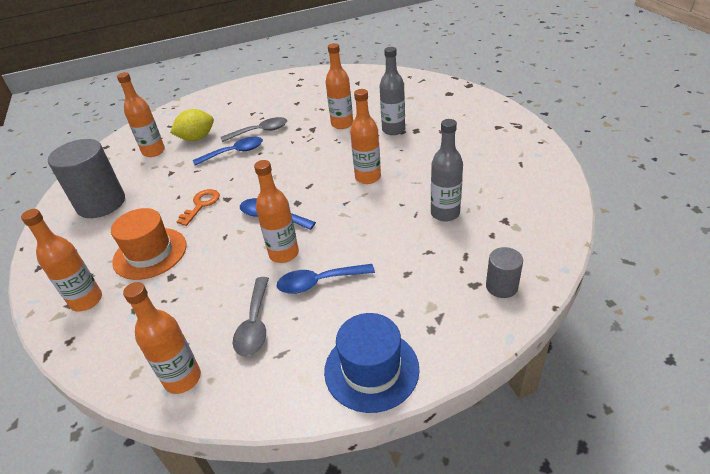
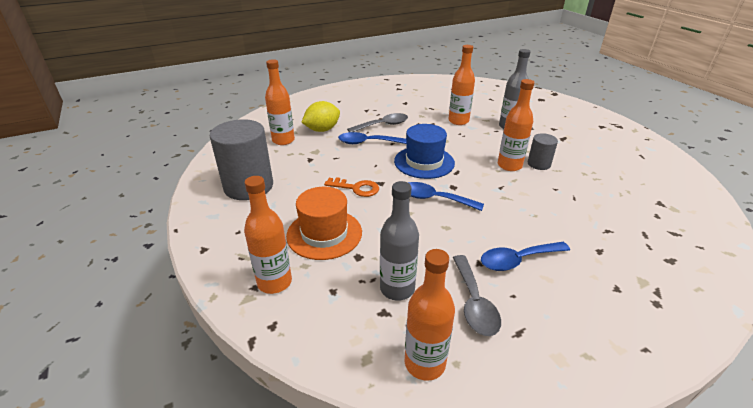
camera: 10 degrees left, 5 degrees down
(201, 205) = (356, 188): orange key -> orange key turned 90 degrees clockwise
(235, 152) = (367, 142): blue spoon -> blue spoon turned 150 degrees counterclockwise
(284, 254) = (466, 233): orange bottle -> none
(371, 369) = (623, 346): blue hat -> blue hat (424, 162)
(445, 213) = (601, 197): grey bottle -> grey bottle (397, 289)
(501, 286) = (697, 261): grey cylinder -> grey cylinder (539, 164)

